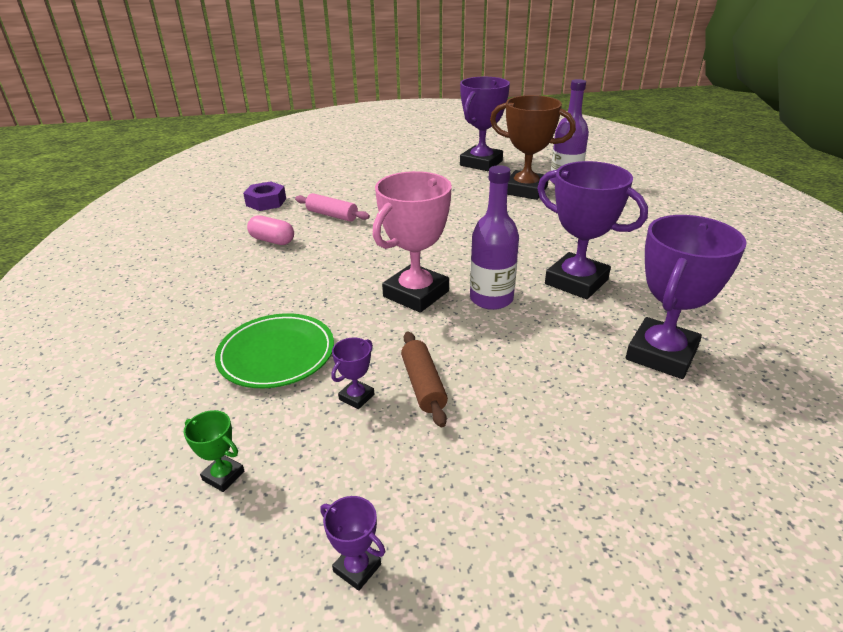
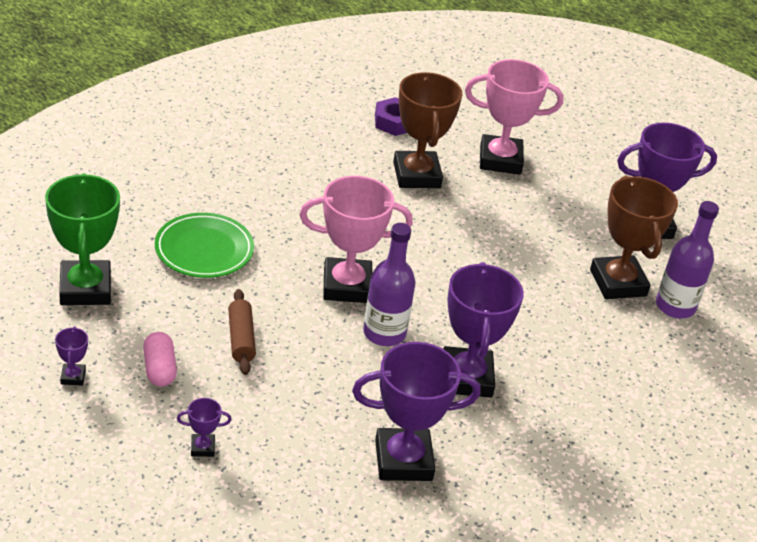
camera: 45 degrees right, 5 degrees up
(223, 476) = (85, 289): green trophy -> green trophy, size x2.35
(272, 240) = (338, 163): pink capsule -> pink capsule (159, 369)
(332, 215) = (416, 175): pink rolling pin -> brown trophy
(356, 397) = (199, 311): purple trophy -> purple trophy (202, 448)
(360, 182) = (500, 160): none -> pink trophy
(423, 385) = (241, 339): brown rolling pin -> brown rolling pin turned 45 degrees counterclockwise

